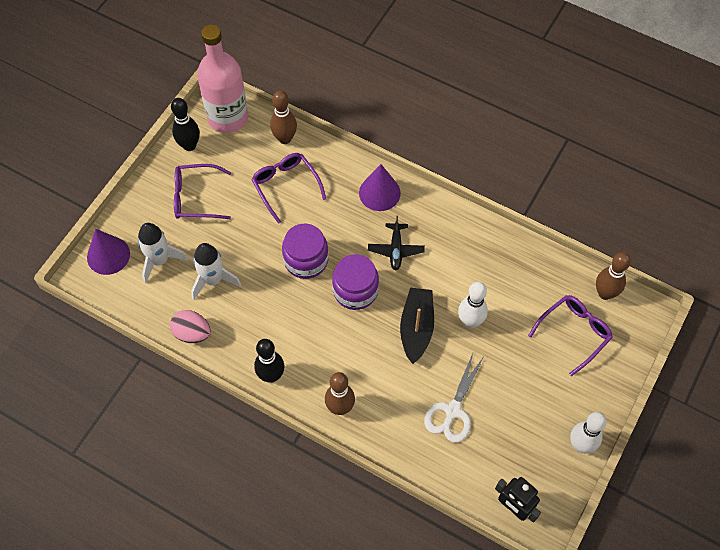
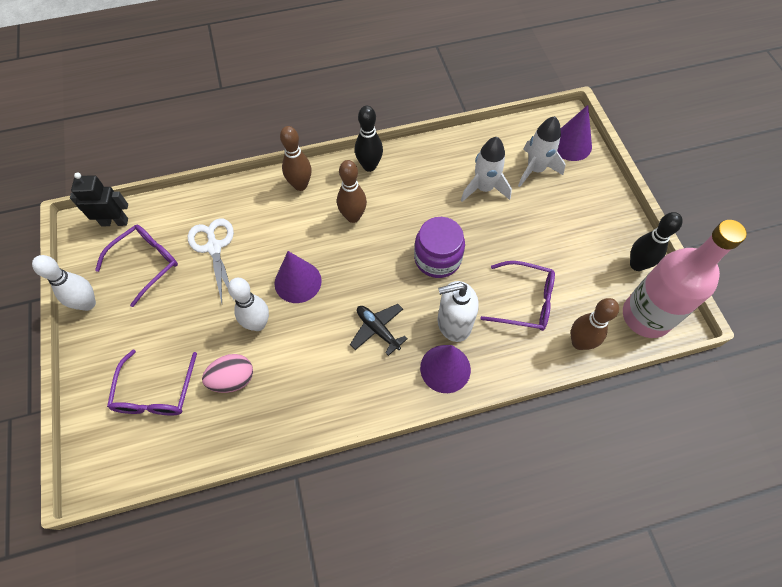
camera: 135 degrees right, 0 degrees up
(192, 333) = (452, 147): pink egg -> pink egg (233, 379)
(196, 197) = (574, 231): purple glasses -> purple glasses (145, 264)
(345, 212) = (453, 323): none -> white soap dispenser
(355, 290) = (374, 269): purple jar -> none
(416, 328) = (298, 282): black boat -> purple cone
(605, 293) = (150, 459): brown bowling pin -> brown bowling pin (353, 216)

